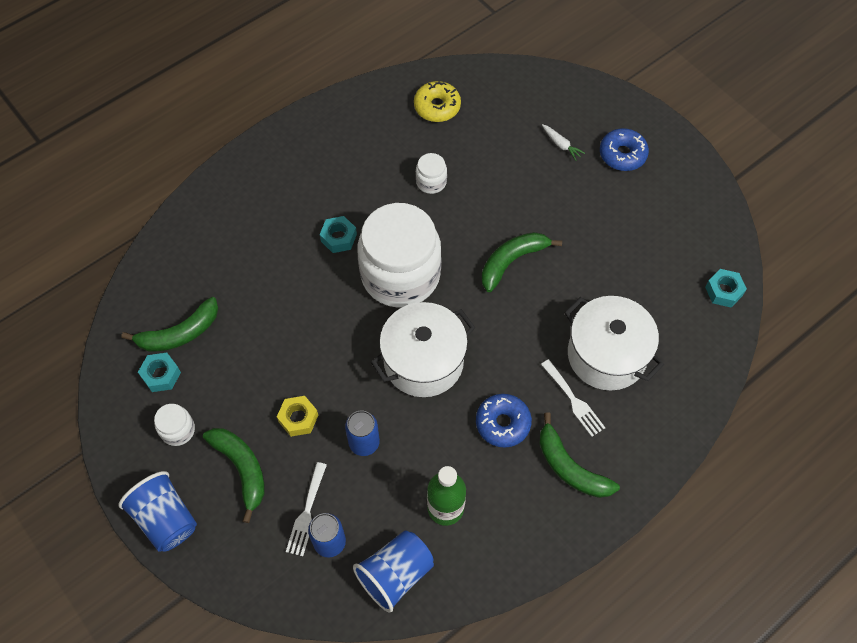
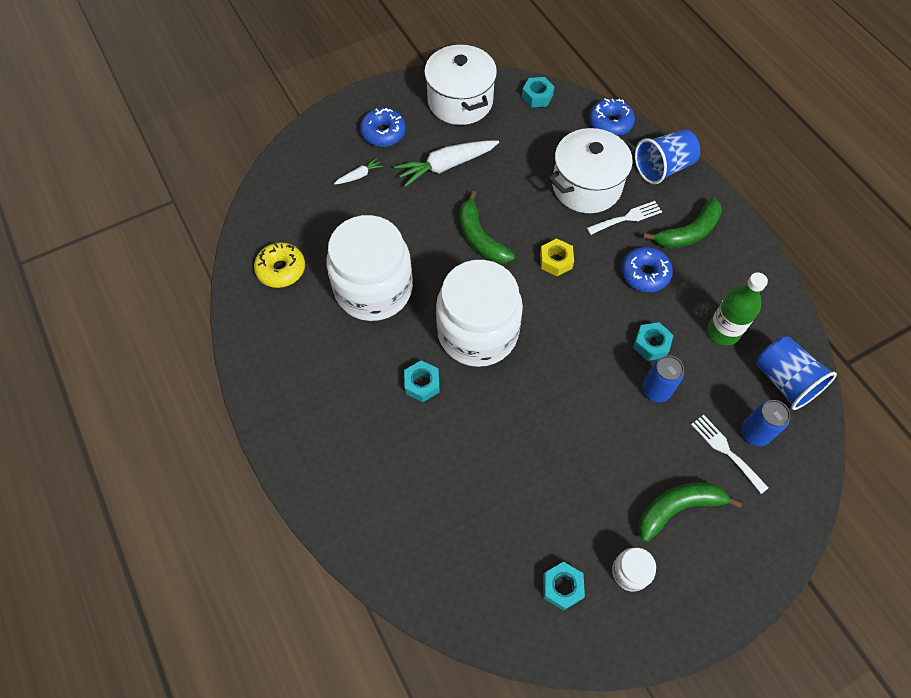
camera: 80 degrees left, 0 degrees up
(166, 519) = (730, 591): blue cup -> blue cup (663, 168)
(180, 333) = (513, 562): green banana -> none
(298, 418) = (626, 447): yellow nut -> yellow nut (556, 261)
(306, 513) = (726, 450): white fork -> white fork turned 150 degrees counterclockwise
(416, 435) = (651, 344): none -> turquoise nut
(423, 361) = (576, 327): white pot -> white pot (460, 101)
(431, 182) = (373, 289): white jar -> white jar, size x2.46
(595, 217) = (446, 166): none -> white carrot
(708, 372) = (610, 123): none -> blue donut

